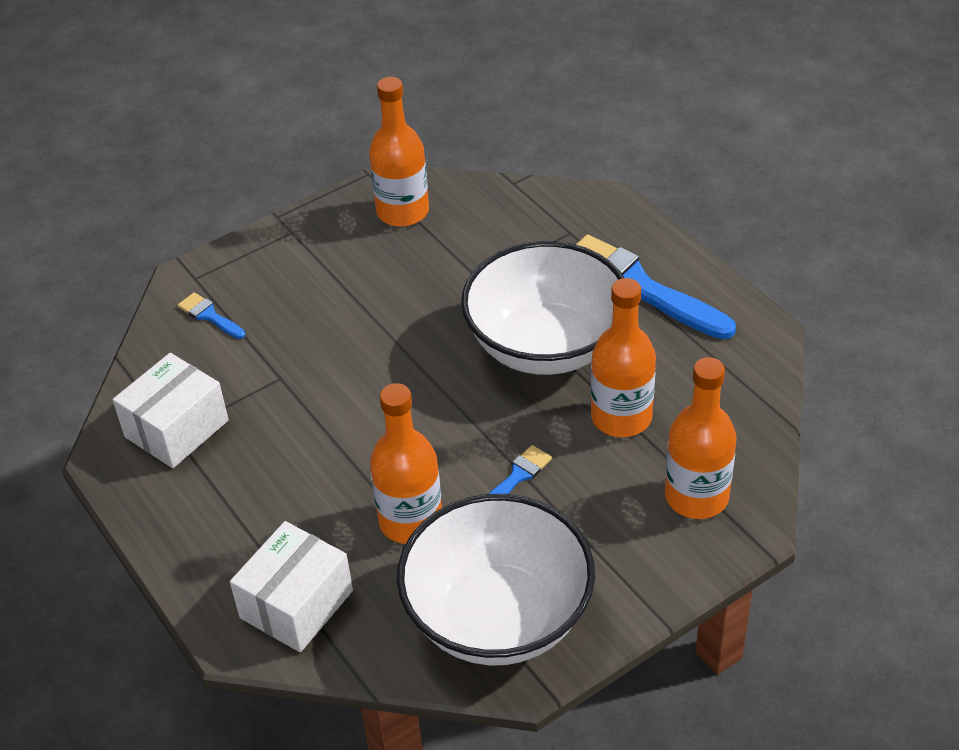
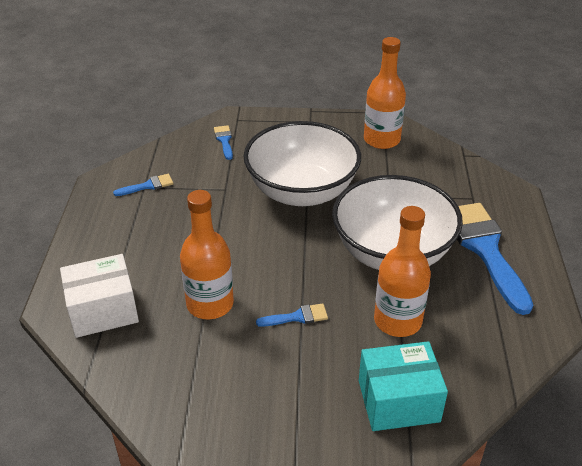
camera: 35 degrees right, 5 degrees down
(176, 429) = (148, 186): white box -> blue brush
(498, 617) = (198, 392): white bowl -> white bowl (301, 191)
(696, 497) = (398, 401): orange bottle -> turquoise box

